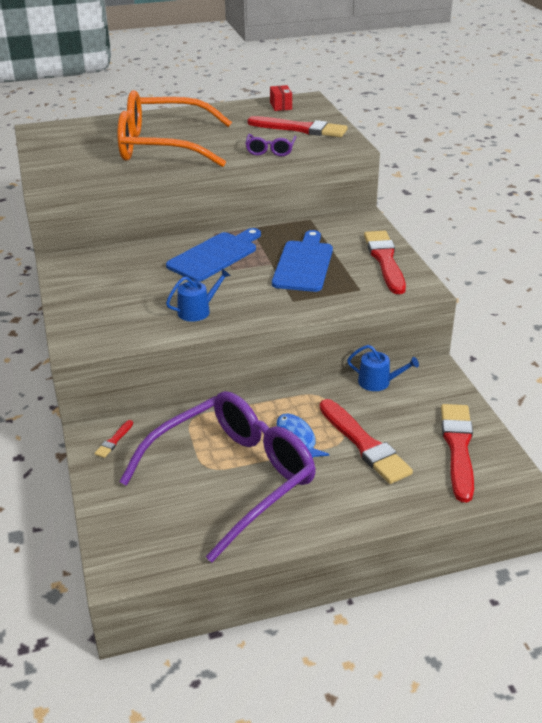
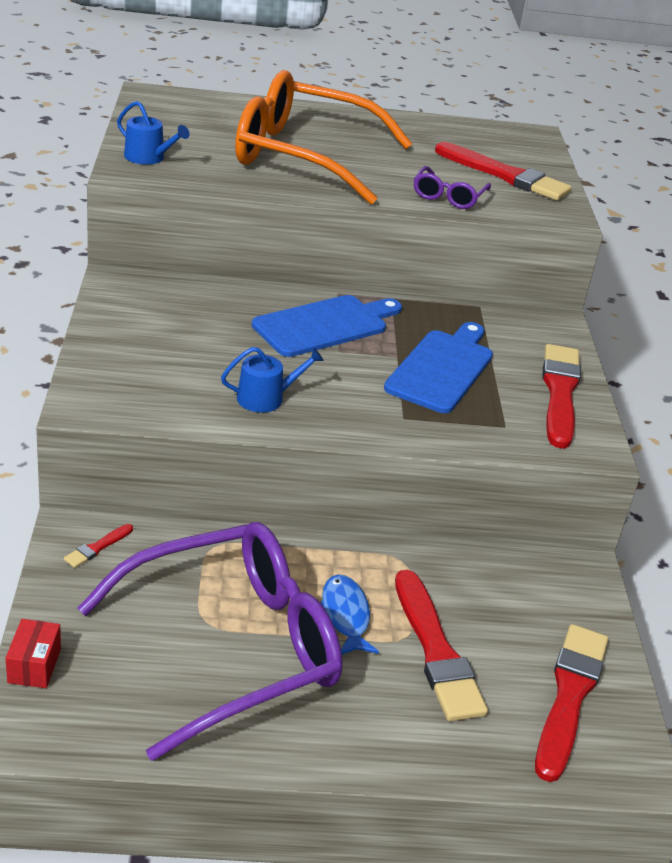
camera: 10 degrees right, 0 degrees up
(281, 106) = (493, 136): red box -> red box (34, 665)
(378, 382) = (494, 565): blue watering can -> blue watering can (148, 157)

